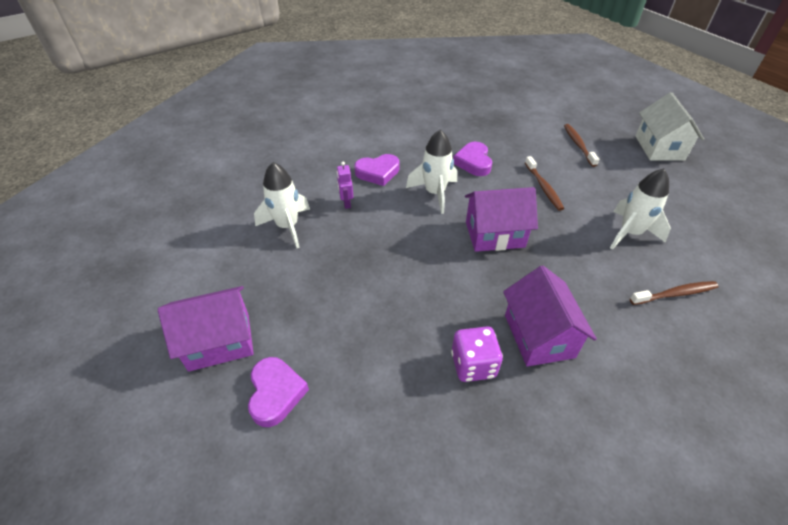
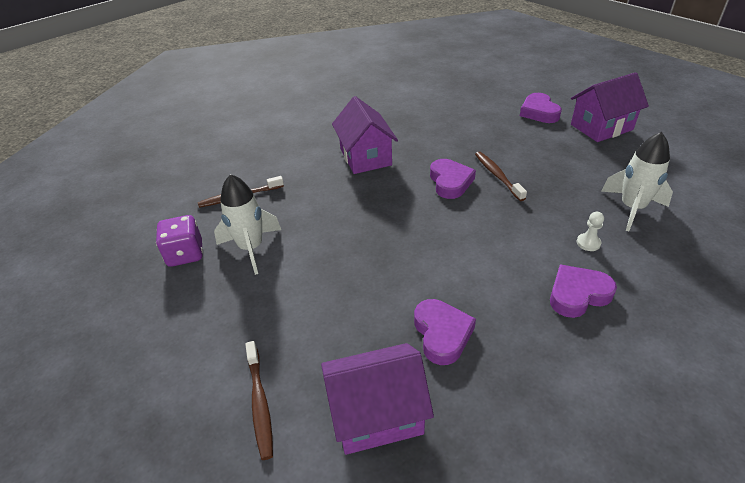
camera: 175 degrees right, 5 degrees down
(346, 203) = (588, 243): purple robot -> white pawn
(435, 193) = (484, 270): white rocket -> none
(441, 280) = (450, 182): none -> purple heart
(473, 365) = (414, 137): purple dice -> purple dice (185, 254)
(494, 234) = (403, 228): purple house -> purple house (376, 414)
(543, 187) = (338, 299): brown toothbrush -> brown toothbrush (497, 175)
(659, 148) = (114, 415): white house -> none

